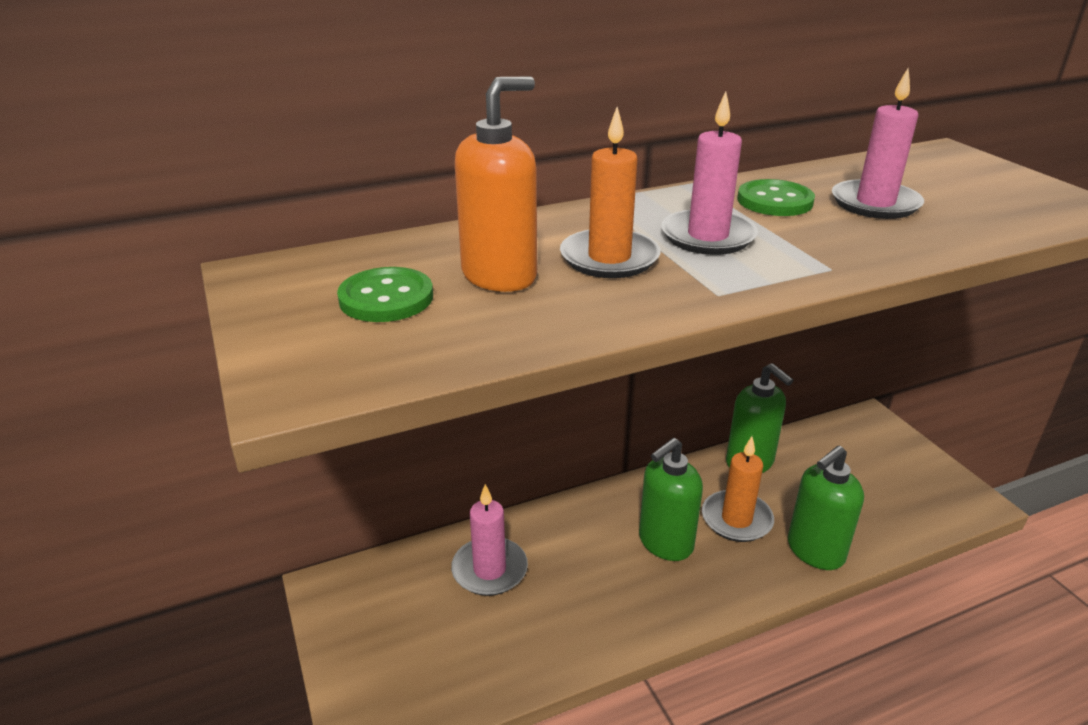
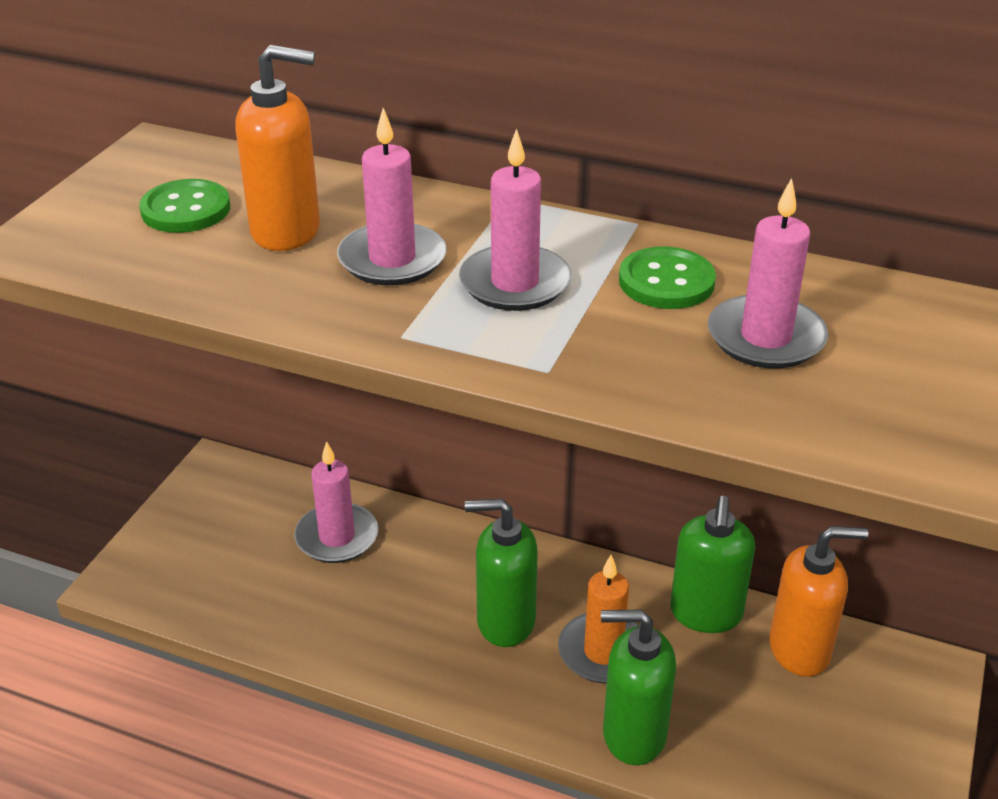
camera: 45 degrees right, 5 degrees up
(609, 258) = (392, 259): orange candle -> pink candle
(812, 449) = (800, 650): none -> orange soap dispenser

